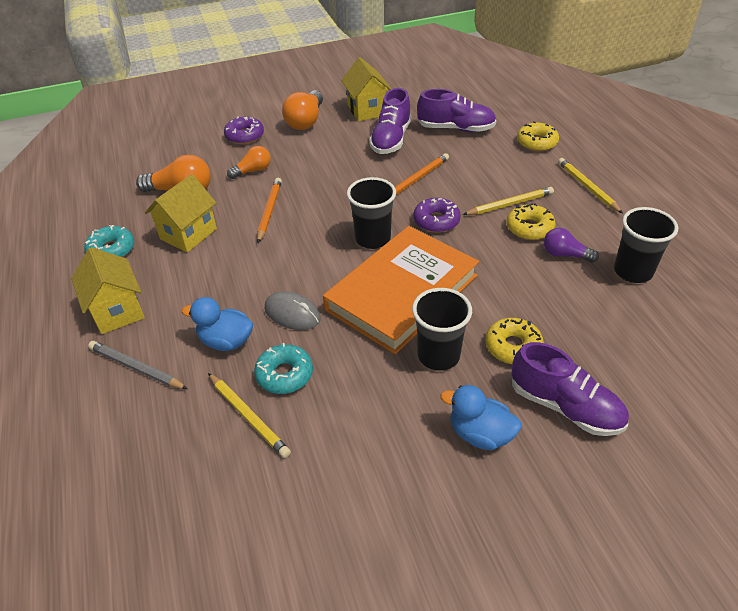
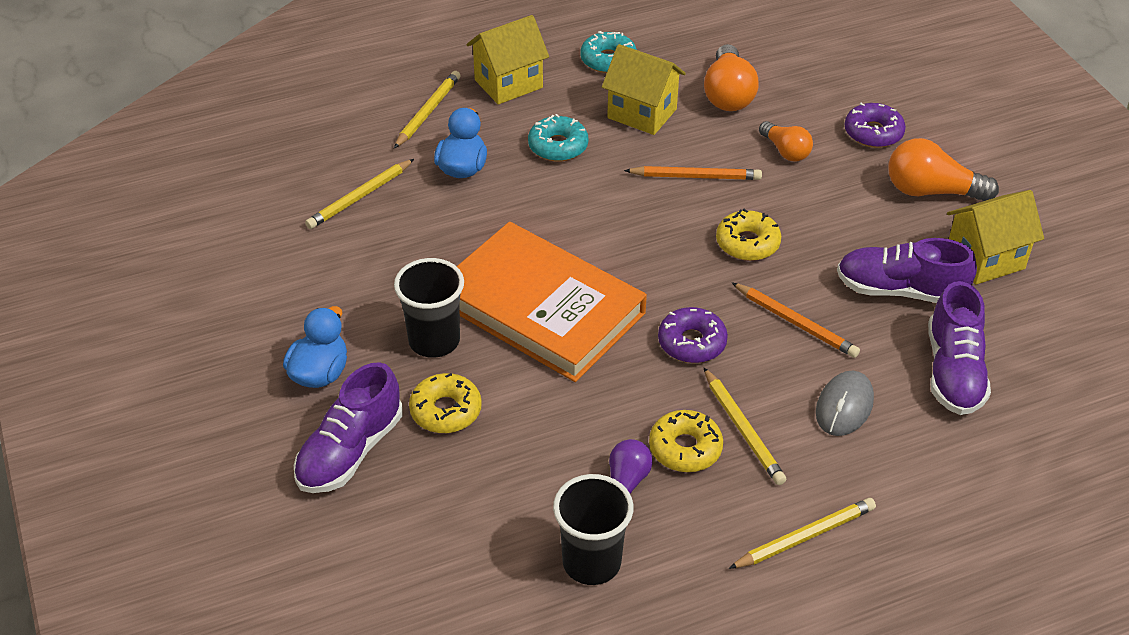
camera: 85 degrees right, 0 degrees up
(136, 367) = (428, 112): grey pencil -> yellow pencil
(284, 374) = (413, 217): turquoise donut -> turquoise donut (558, 146)
(292, 313) = (504, 215): grey mouse -> grey mouse (844, 406)
(373, 239) = (646, 278): black cup -> none
(536, 142) = (932, 481): yellow donut -> yellow donut (747, 243)

